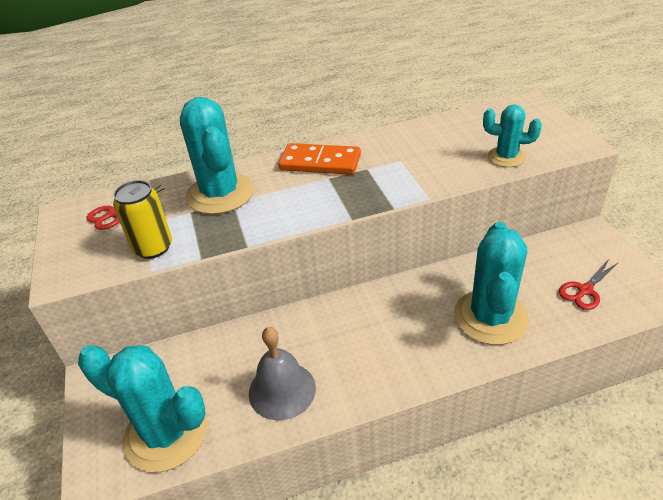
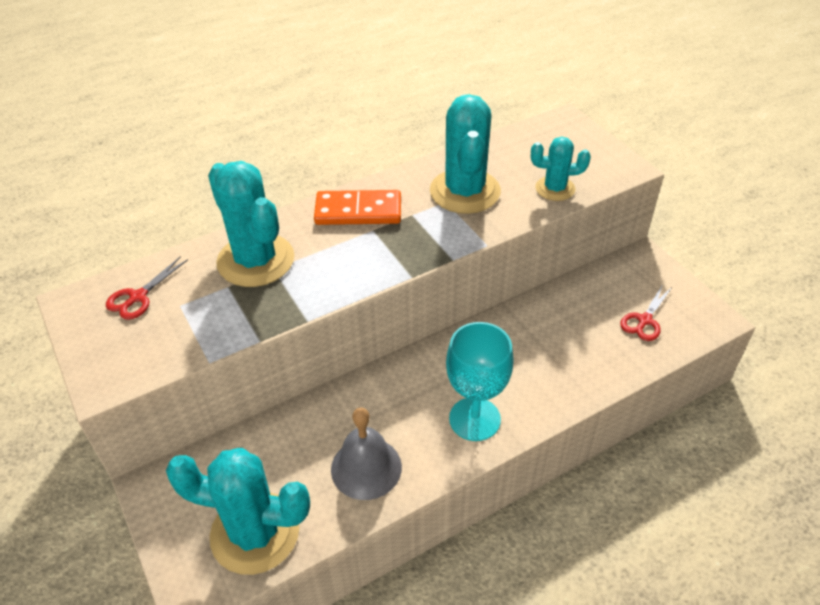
camera: 15 degrees left, 5 degrees up
(153, 247) = (200, 334): yellow can -> none
(395, 360) = (474, 419): none -> turquoise goblet
(490, 317) = (559, 360): turquoise cactus -> turquoise cactus (465, 191)

